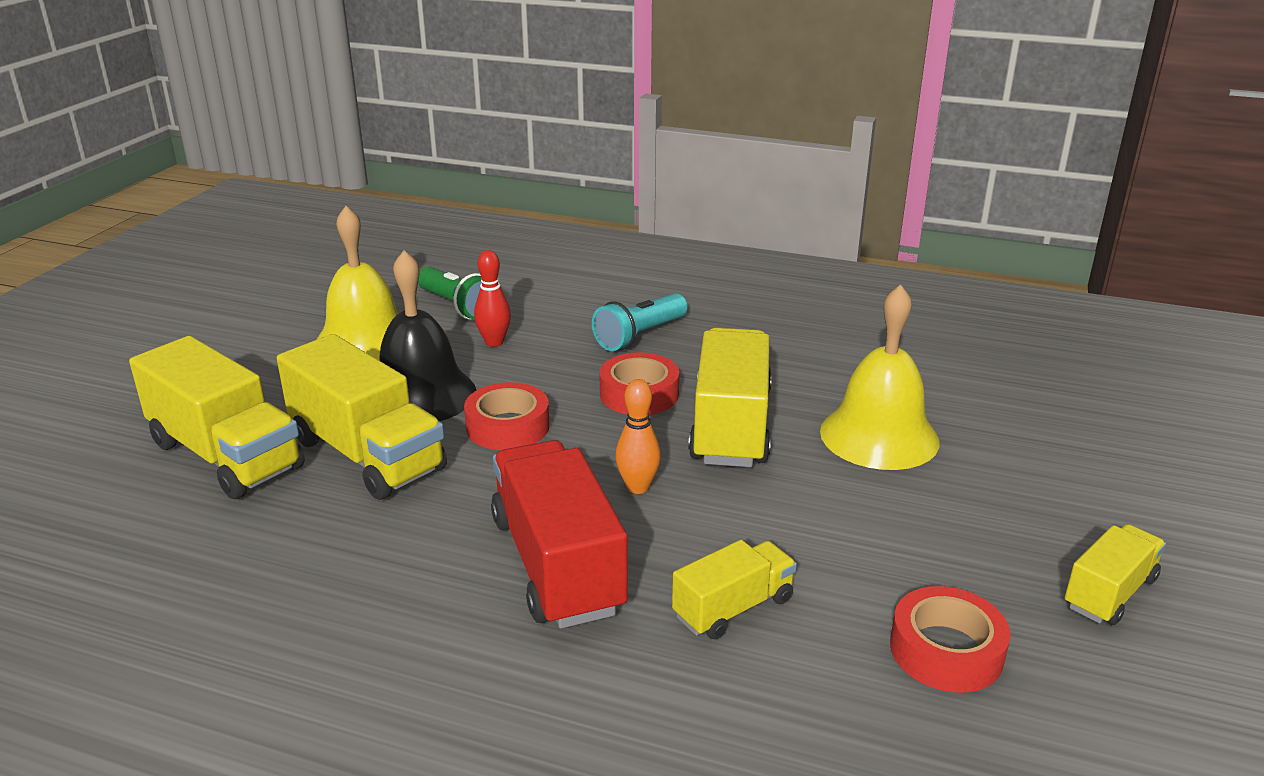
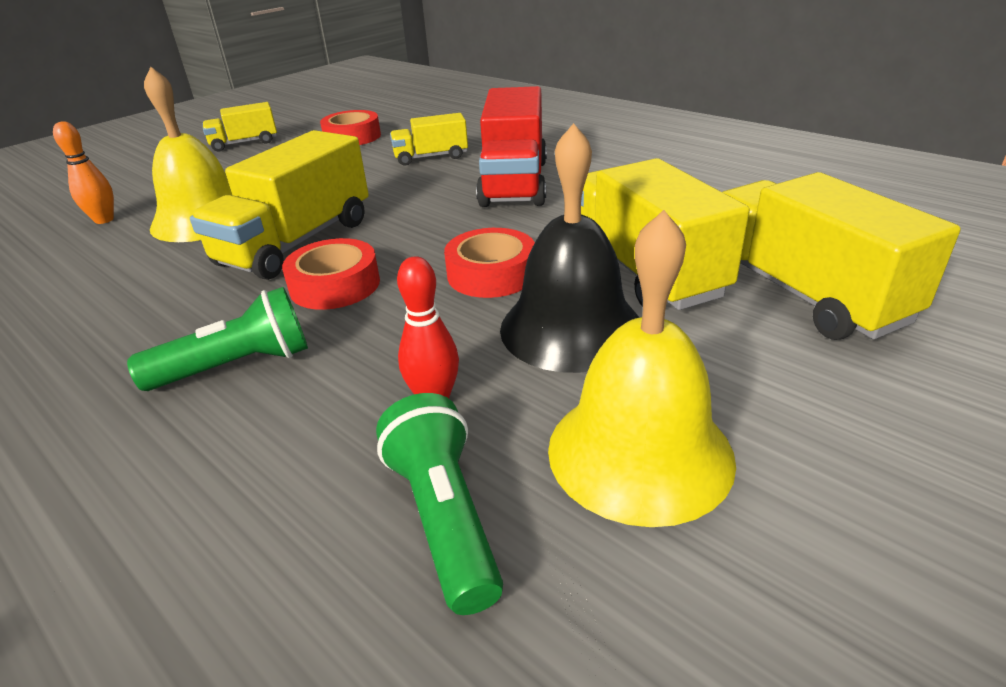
camera: 155 degrees left, 5 degrees up
(638, 487) = (422, 213): orange bowling pin -> orange bowling pin (104, 220)
(640, 336) = (237, 366): turquoise flashlight -> green flashlight

